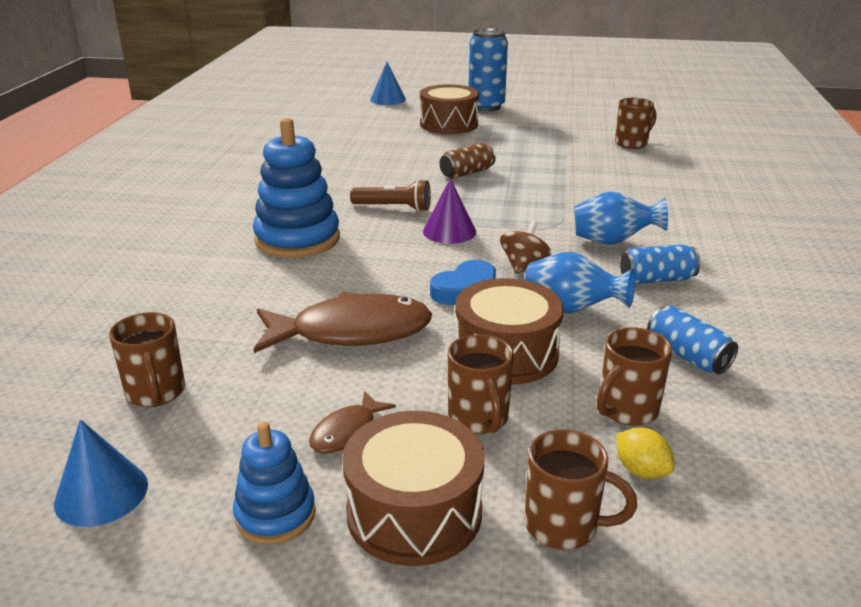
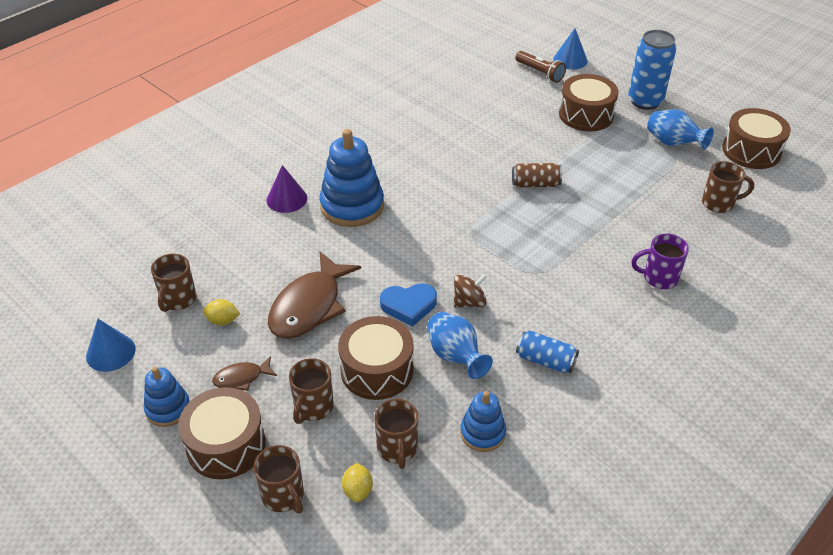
camera: 35 degrees right, 15 degrees up
(250, 388) = (222, 321): none -> yellow lemon
(352, 332) = (309, 306): brown fish -> brown fish turned 90 degrees clockwise
(394, 208) = (443, 201): brown flashlight -> brown flashlight (540, 73)
(449, 231) = (455, 244): purple cone -> purple cone (286, 199)
(608, 112) = (751, 151): none -> brown drum
(612, 241) = (559, 309): blue vase -> blue vase (673, 143)
(626, 410) = (397, 449): brown mug -> brown mug turned 90 degrees counterclockwise
(659, 196) = (659, 278): none -> purple mug
(687, 356) = (482, 433): blue can -> blue stacking toy

